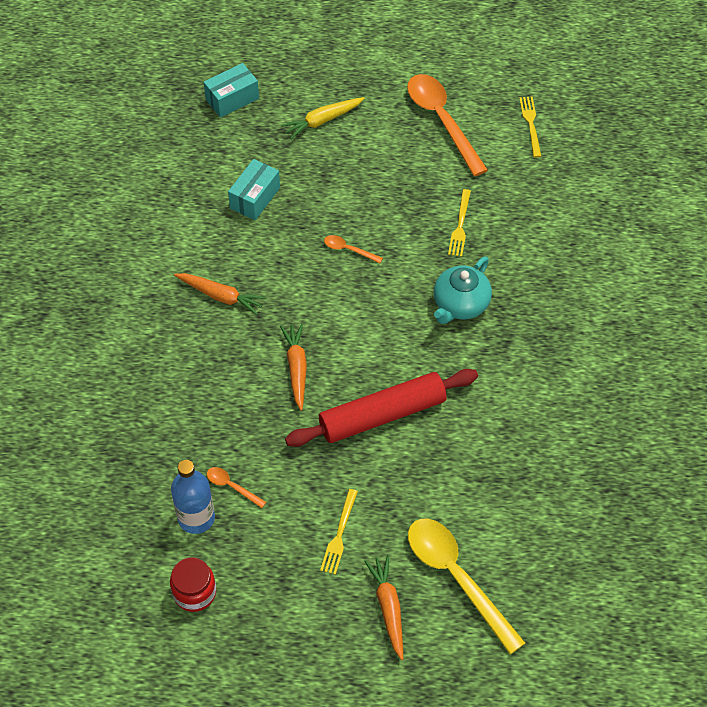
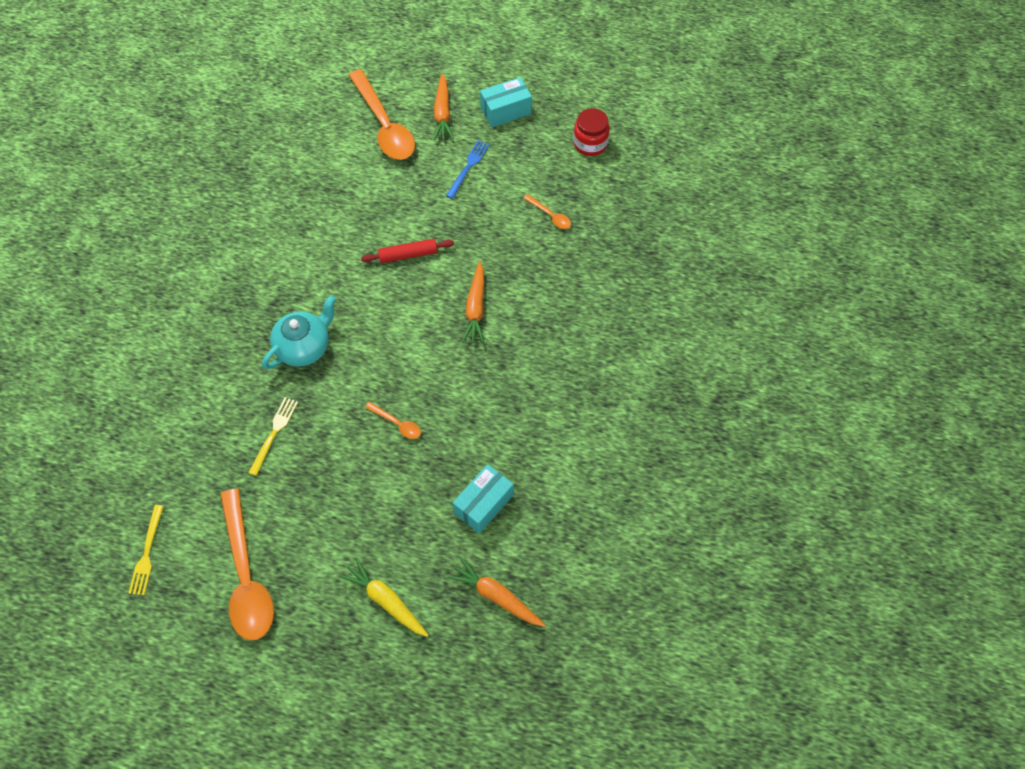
camera: 170 degrees left, 5 degrees up
(196, 518) = (583, 196): blue bottle -> none
(221, 296) = (536, 392): orange carrot -> orange carrot (496, 596)
(232, 99) = (488, 654): turquoise box -> turquoise box (506, 111)
(322, 121) = (386, 600): yellow carrot -> yellow carrot turned 120 degrees counterclockwise
(339, 535) = (468, 167): yellow fork -> blue fork
(382, 415) = (408, 255): red rolling pin -> red rolling pin, size x0.50
(456, 577) = (384, 125): yellow spoon -> orange spoon

